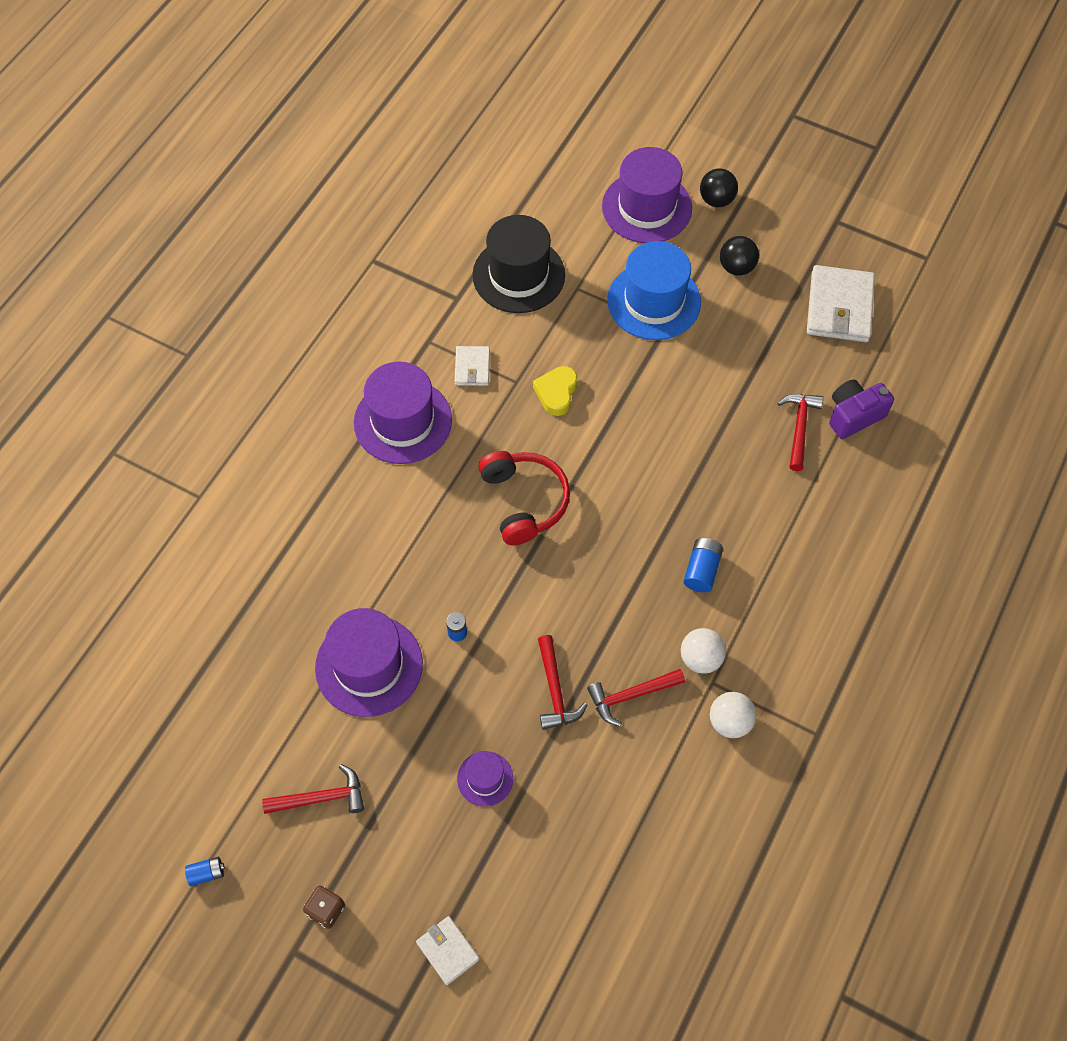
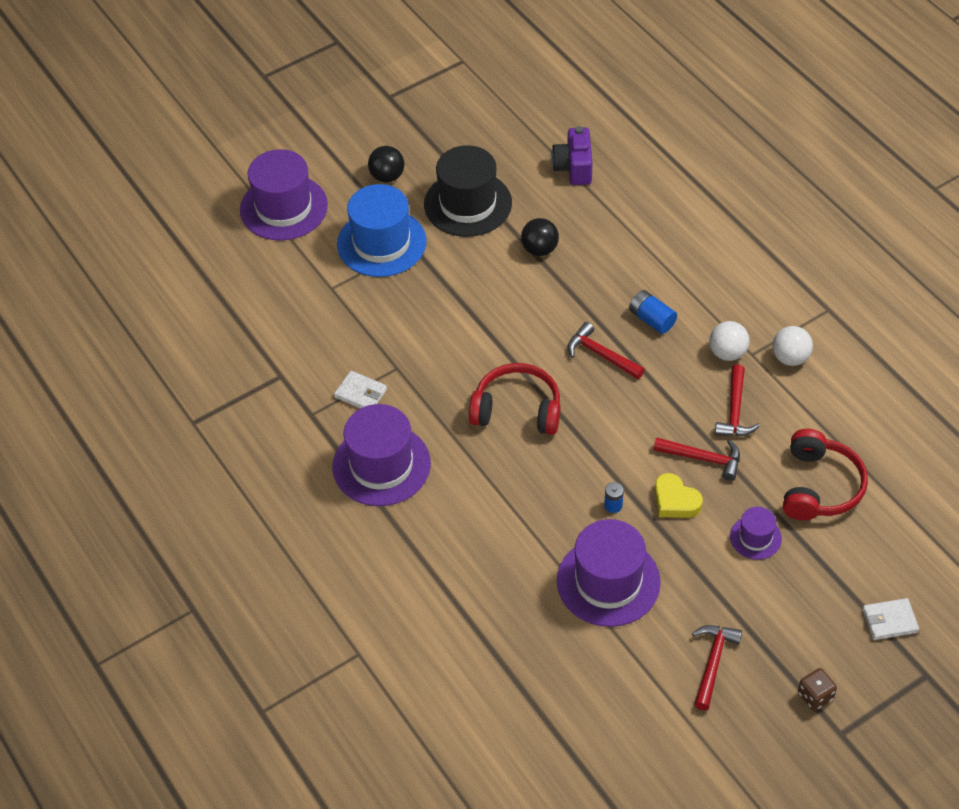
camera: 60 degrees left, 10 degrees down
(207, 873) = (739, 776): blue battery -> none
(518, 275) = (288, 322): black hat -> black hat (468, 204)
(556, 393) = (426, 345): yellow heart -> yellow heart (675, 501)
(580, 816) = (820, 486): none -> red headphones
(716, 200) = (311, 160): black ball -> black ball (539, 249)
(799, 428) = (563, 204): red hammer -> red hammer (601, 355)
(839, 307) = (470, 132): white wallet -> none

